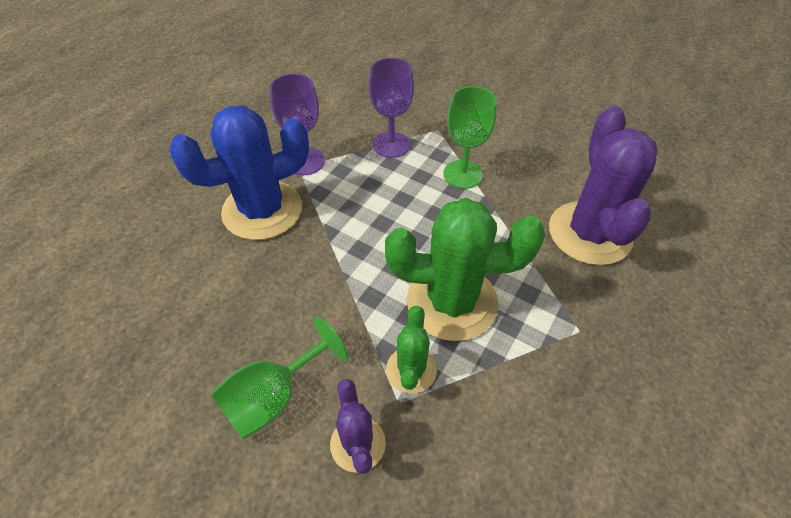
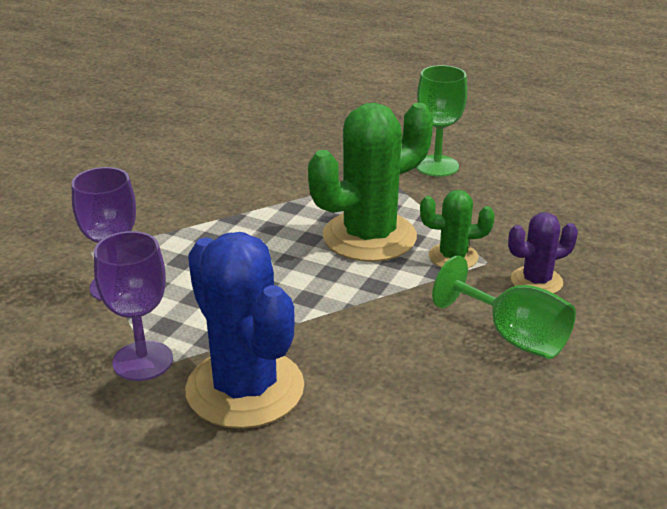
camera: 95 degrees left, 20 degrees down
(452, 301) = (369, 237): green cactus -> green cactus turned 60 degrees clockwise
(462, 174) = (181, 232): green goblet -> green goblet (437, 166)
(589, 233) = (271, 164): purple cactus -> none

